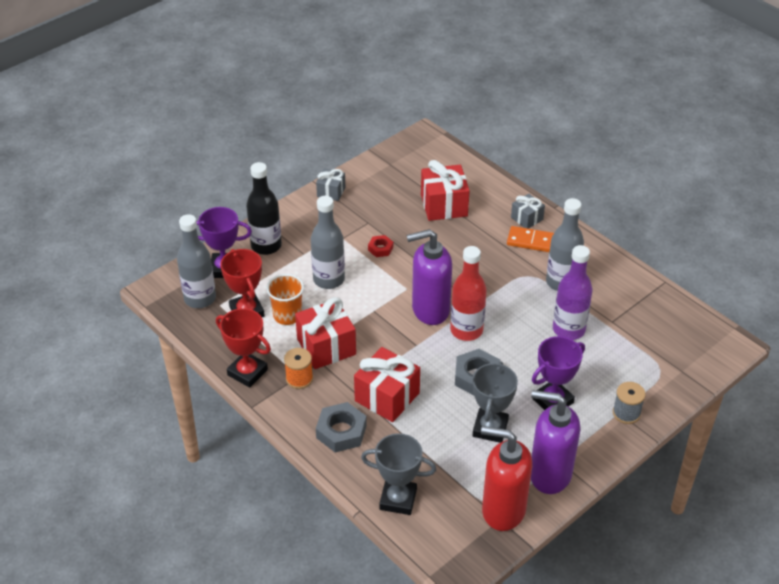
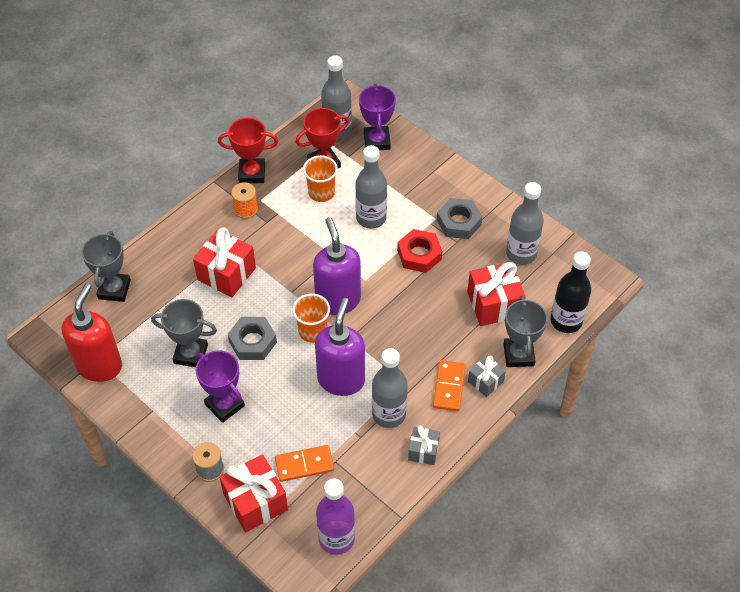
camera: 85 degrees right, 10 degrees up
(247, 372) = (252, 173): red trophy -> red trophy turned 60 degrees clockwise
(266, 246) = (411, 166): black bottle -> black bottle (566, 321)
(326, 347) = (284, 224): red gift -> red gift (255, 502)
(331, 192) = (497, 207): grey gift -> grey gift (423, 451)
(341, 431) = (187, 244): grey nut -> grey nut (458, 222)
(380, 248) = (419, 254): red nut -> red nut, size x1.77
(388, 183) = (521, 253): none -> grey bottle
(466, 330) = (312, 331): red bottle -> orange cup
(499, 196) = (518, 355): none -> grey trophy
(549, 474) = (137, 402): purple soap dispenser -> purple soap dispenser (341, 380)
(568, 330) = (320, 420): purple bottle -> purple bottle (336, 538)
(617, 343) = (304, 464): none -> orange domino

